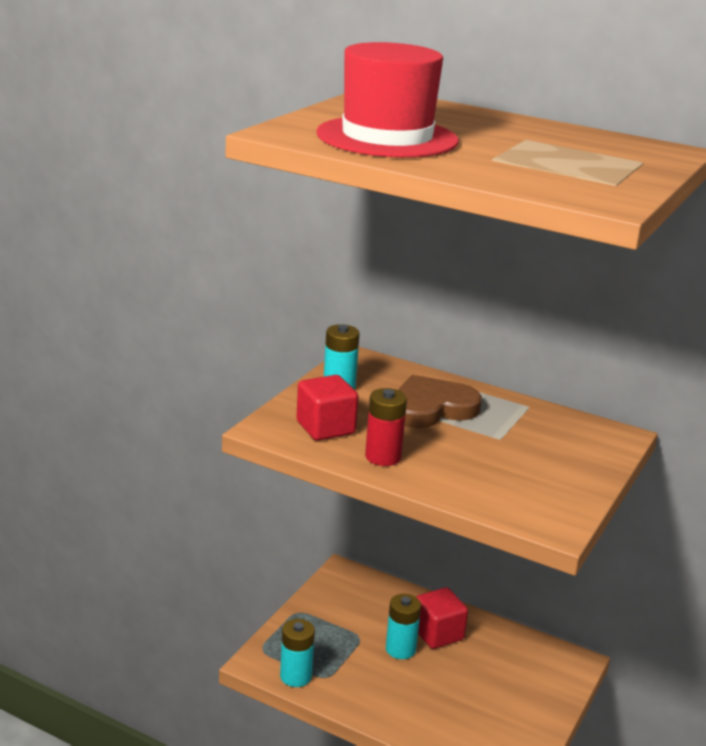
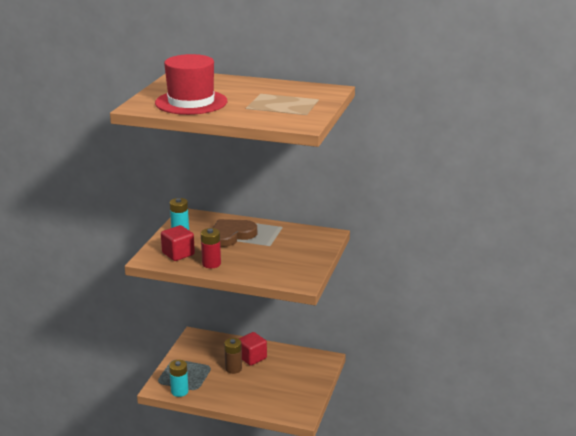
camera: 10 degrees left, 0 degrees up
(400, 649) = (233, 368): turquoise battery -> brown battery

